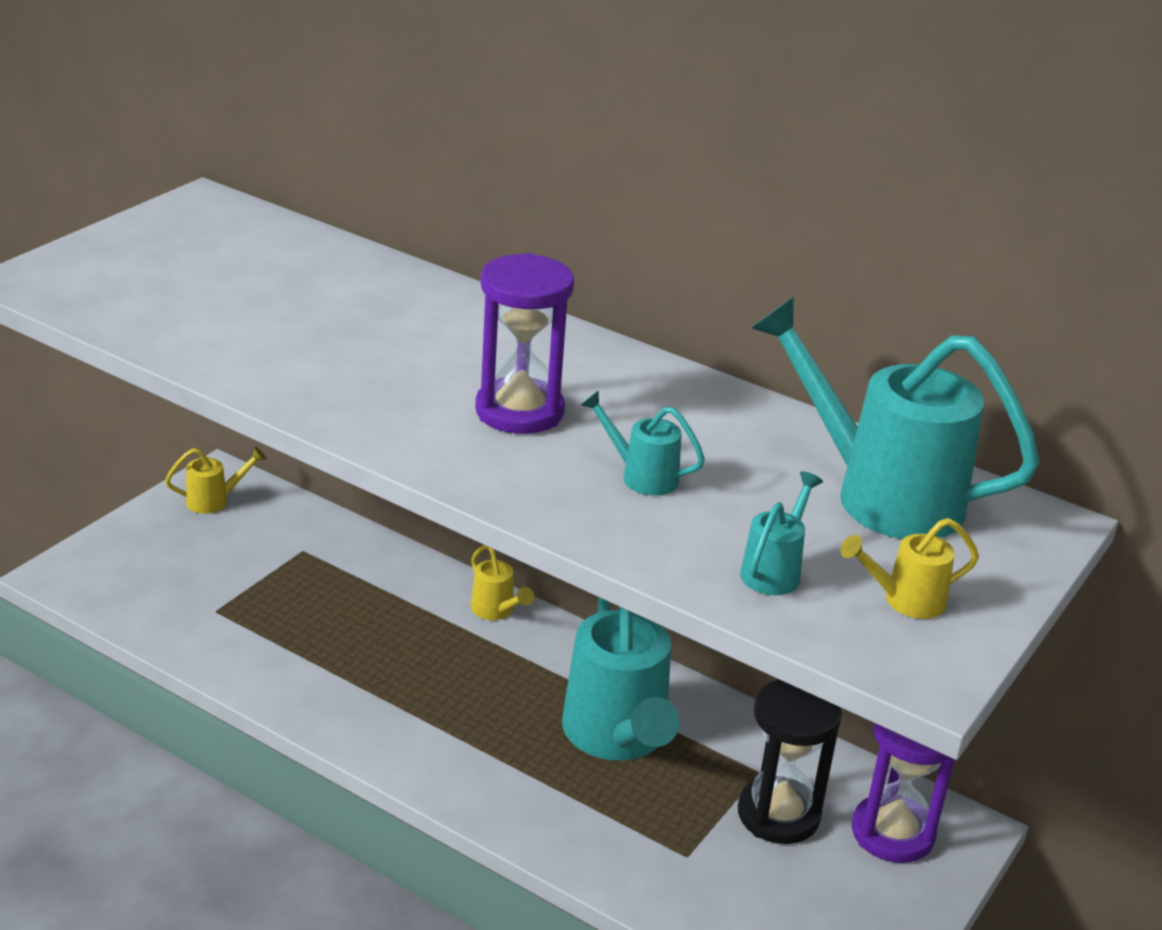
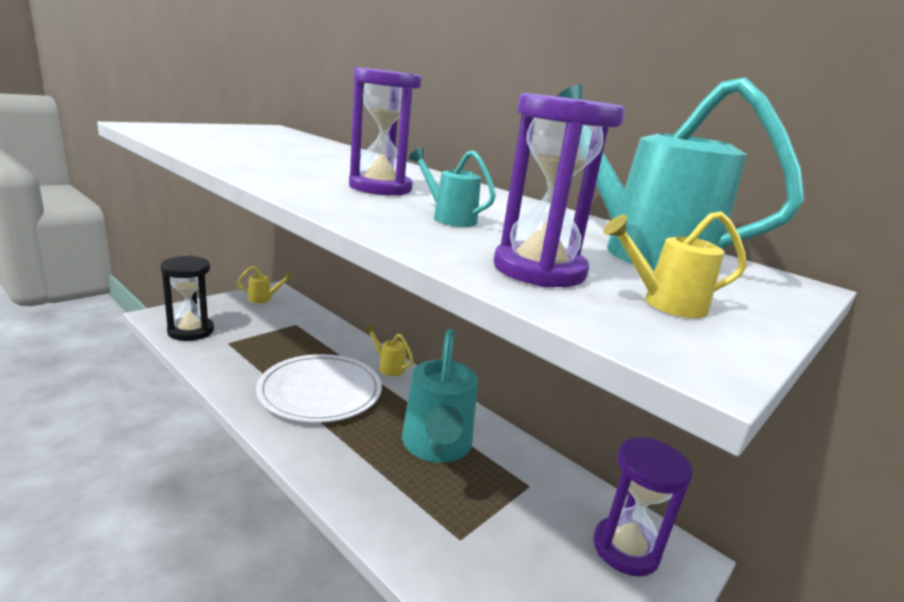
camera: 10 degrees right, 10 degrees down
(412, 676) = (320, 391): none -> white plate
(496, 611) = (388, 367): yellow watering can -> yellow watering can turned 150 degrees clockwise
(774, 571) = (539, 270): turquoise watering can -> purple hourglass
(778, 814) = (538, 519): black hourglass -> black hourglass (191, 331)

